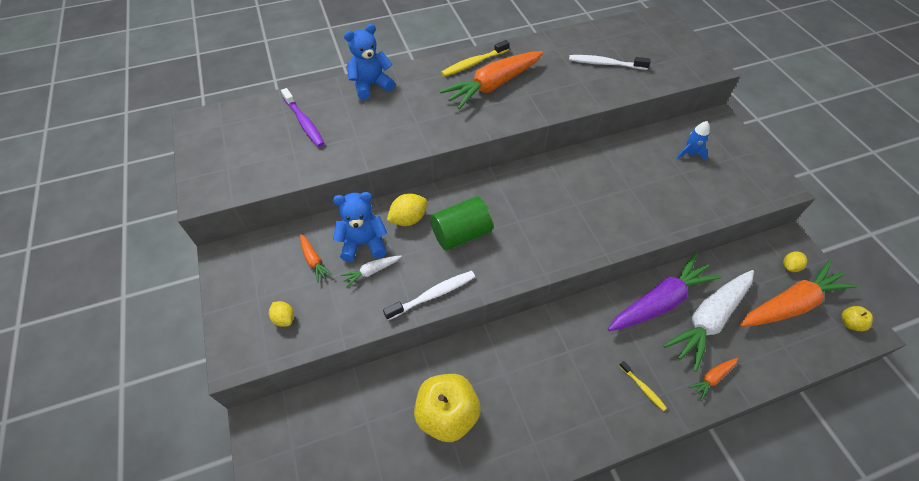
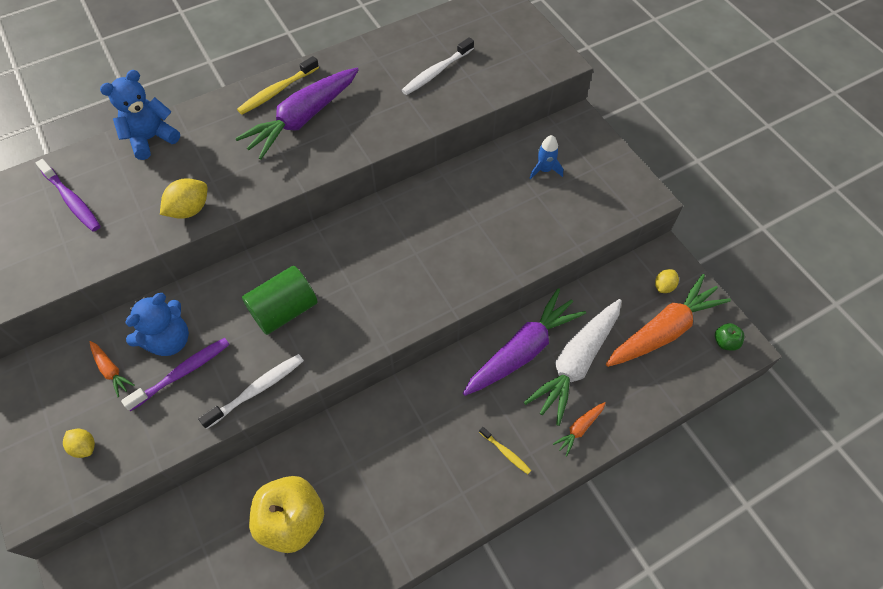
camera: 10 degrees left, 5 degrees up
(363, 243) = (169, 340): blue teddy bear -> blue teddy bear turned 150 degrees clockwise
(371, 271) = (182, 373): white carrot -> purple toothbrush
(408, 219) = (220, 301): yellow lemon -> yellow lemon (190, 209)
(493, 85) = (303, 119): orange carrot -> purple carrot
(605, 64) = (436, 72): white toothbrush -> white toothbrush turned 45 degrees counterclockwise
(849, 323) = (725, 342): yellow apple -> green apple

